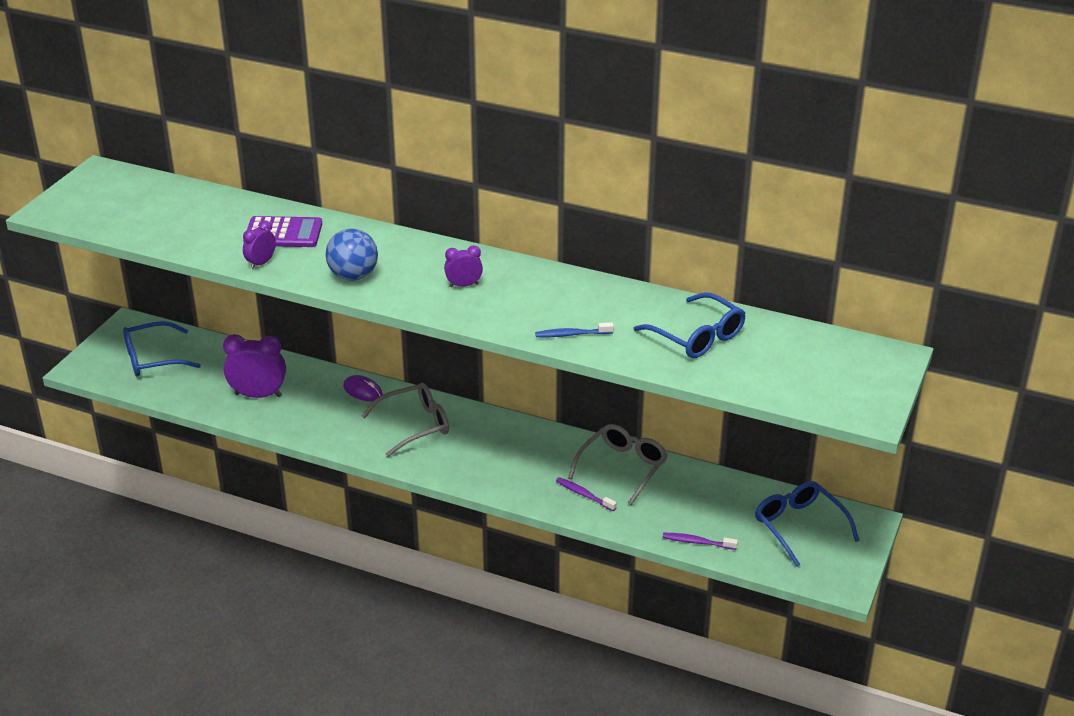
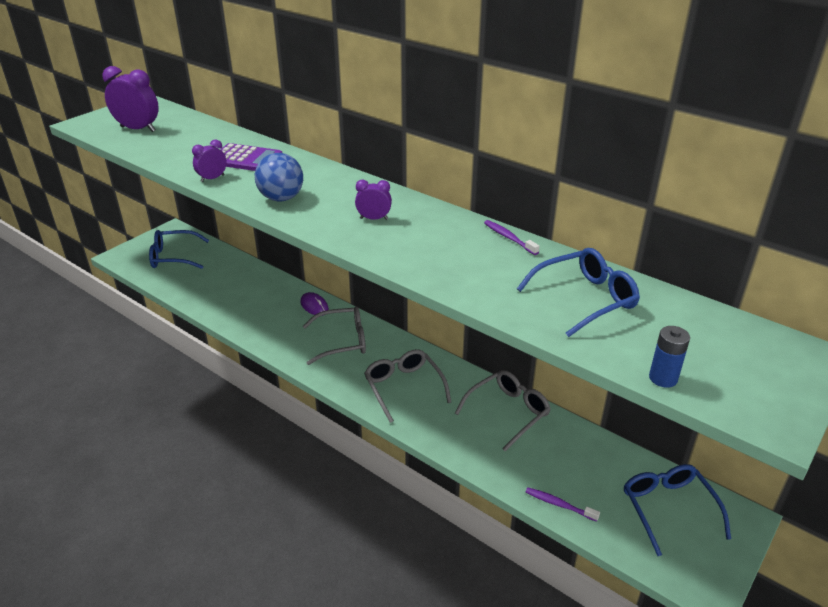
camera: 15 degrees right, 0 degrees up
(258, 395) = (233, 296): purple clock -> purple clock (138, 129)
(504, 462) = (404, 387): none -> grey glasses
(572, 334) = (455, 277): blue toothbrush -> none
(584, 494) = (464, 432): purple toothbrush -> purple toothbrush (509, 238)
(697, 337) = (585, 299): blue glasses -> blue glasses turned 90 degrees counterclockwise
(779, 395) = (663, 378): none -> blue battery

